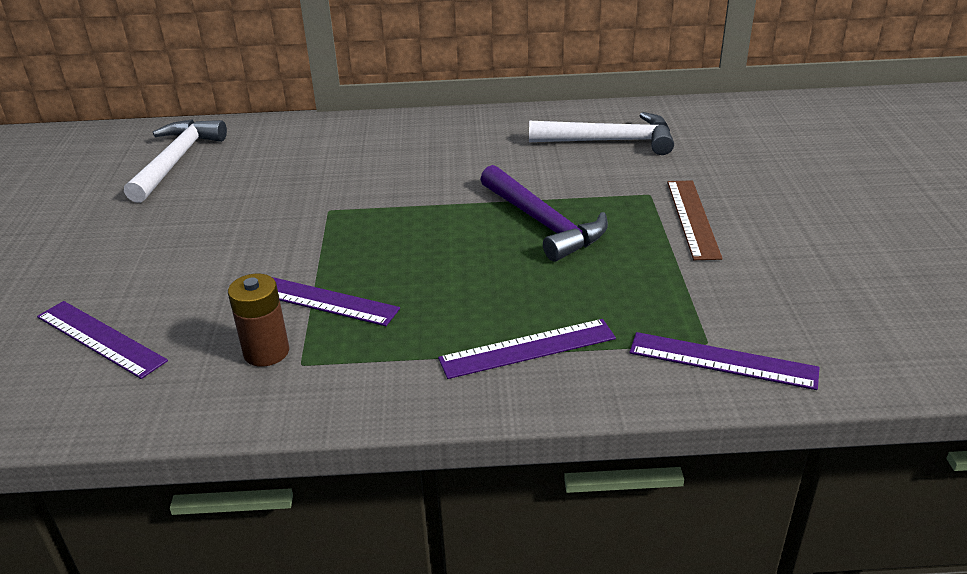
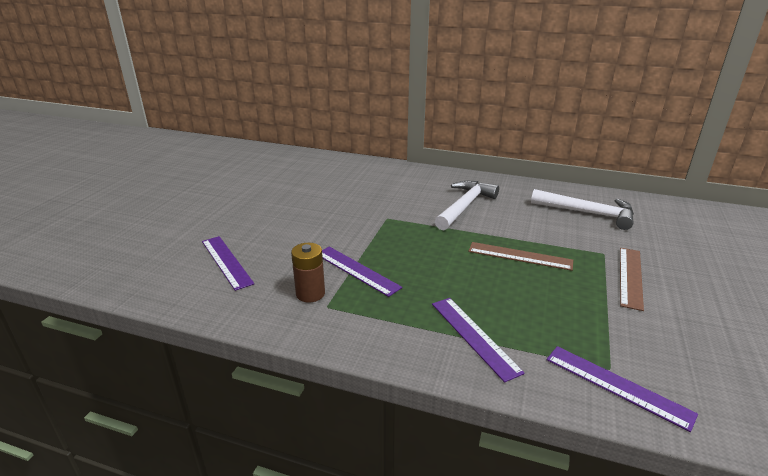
camera: 20 degrees right, 5 degrees down
(176, 161) = (316, 173): white hammer -> white hammer (465, 206)
(527, 348) = (474, 336): purple ruler -> purple ruler turned 60 degrees clockwise
(543, 223) = (520, 256): purple hammer -> brown ruler

